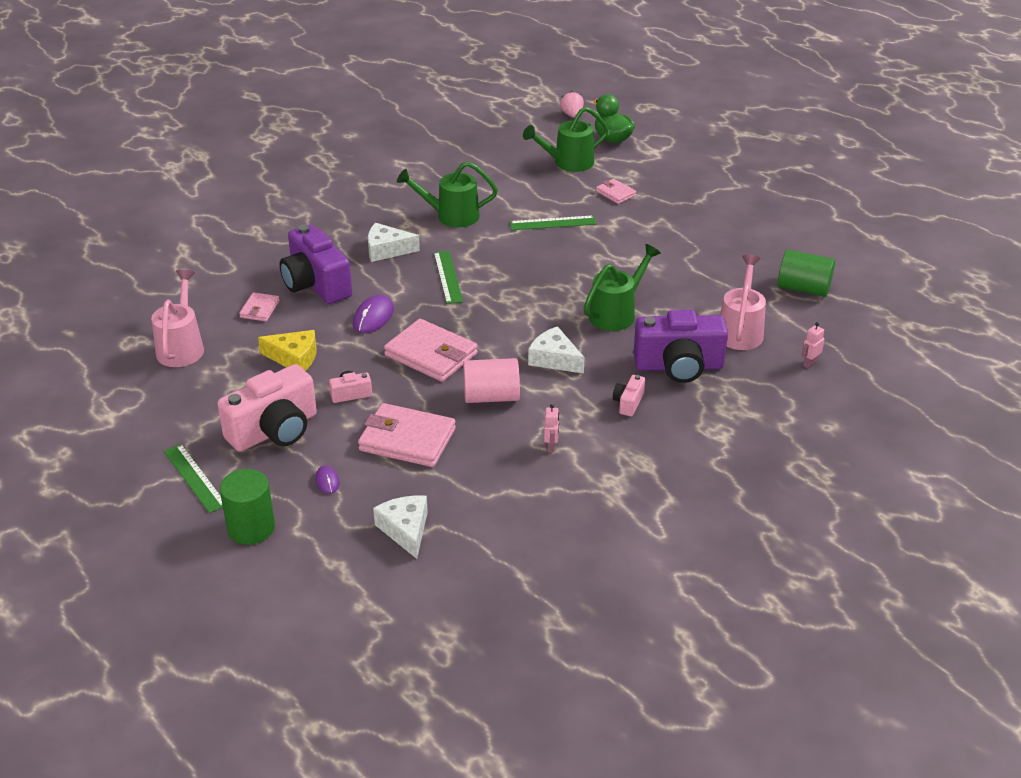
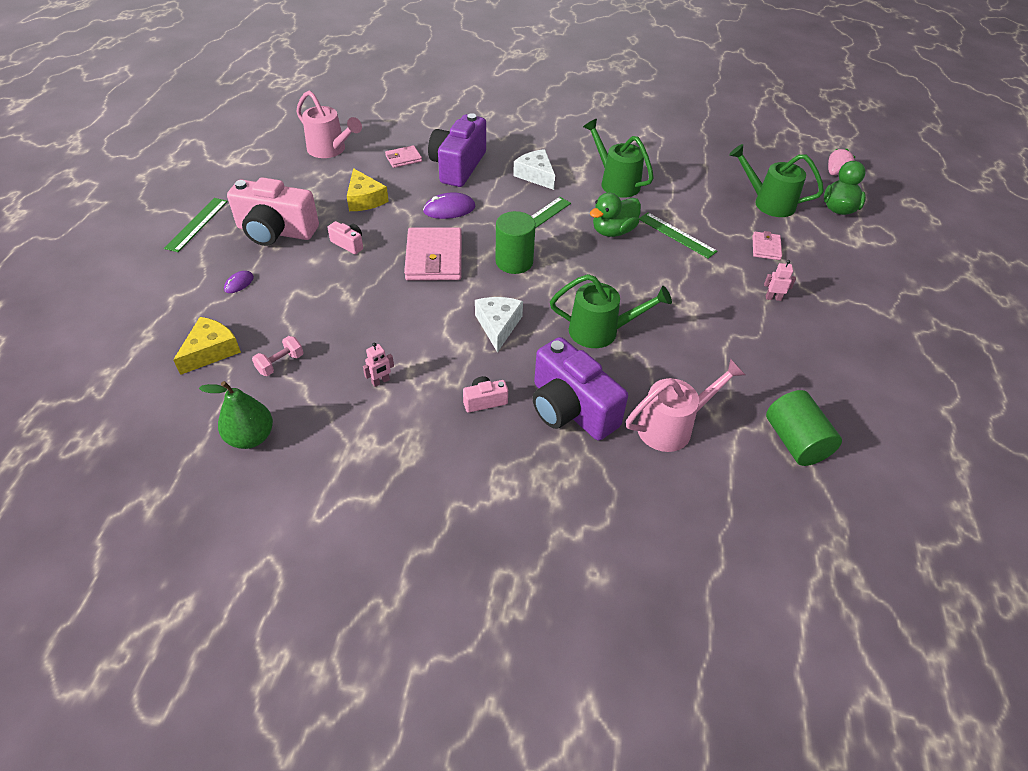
camera: 50 degrees right, 10 degrees up
(182, 346) = (330, 150): pink watering can -> pink watering can turned 75 degrees clockwise
(251, 528) = (161, 275): green cylinder -> green cylinder (514, 262)
(405, 530) = (211, 351): white cheese -> yellow cheese
(407, 440) = (320, 298): pink wallet -> none
(469, 494) = (280, 364): none -> pink dumbbell
(491, 396) = (413, 315): pink cylinder -> none
(511, 249) = (613, 231): none -> green duck
(540, 541) = (251, 437): none -> green pear
(809, 363) = (681, 506): pink robot -> pink robot (773, 298)

